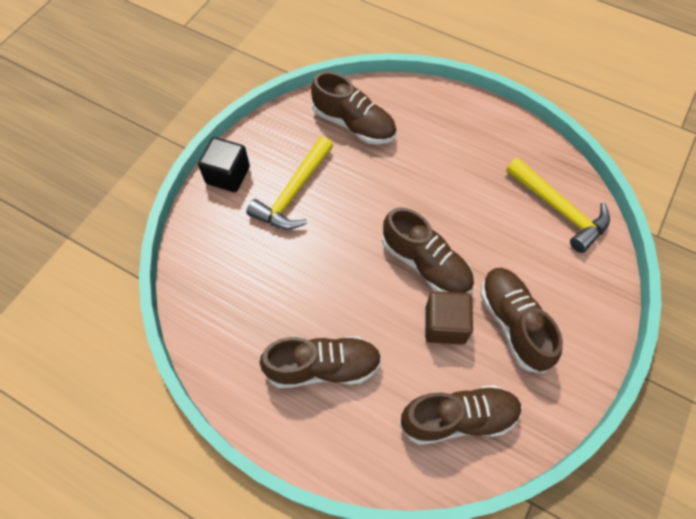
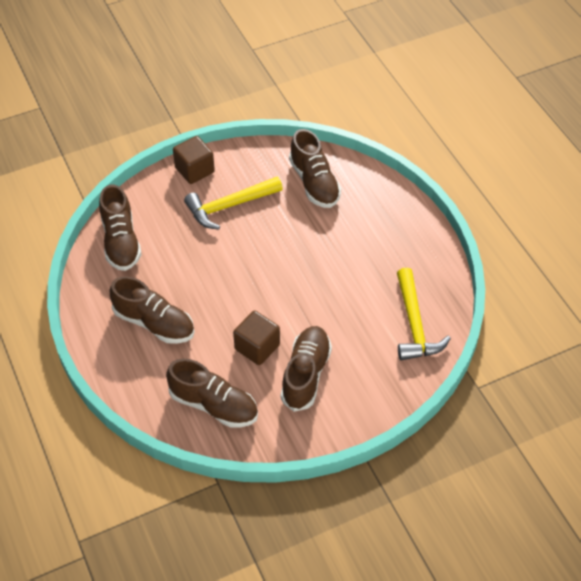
camera: 35 degrees right, 10 degrees down
(228, 175) = (194, 170): black cube -> brown cube
(426, 264) = (279, 303): brown shoe -> brown shoe (121, 241)

